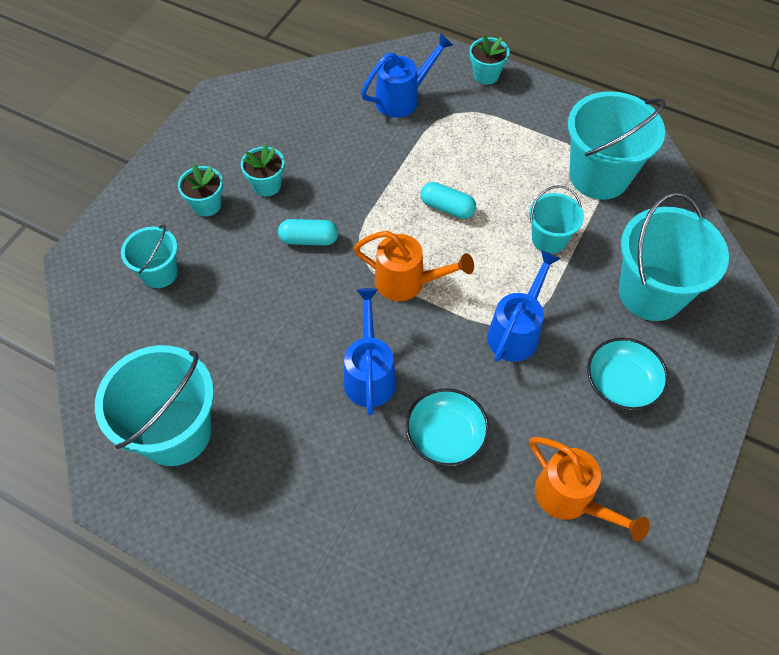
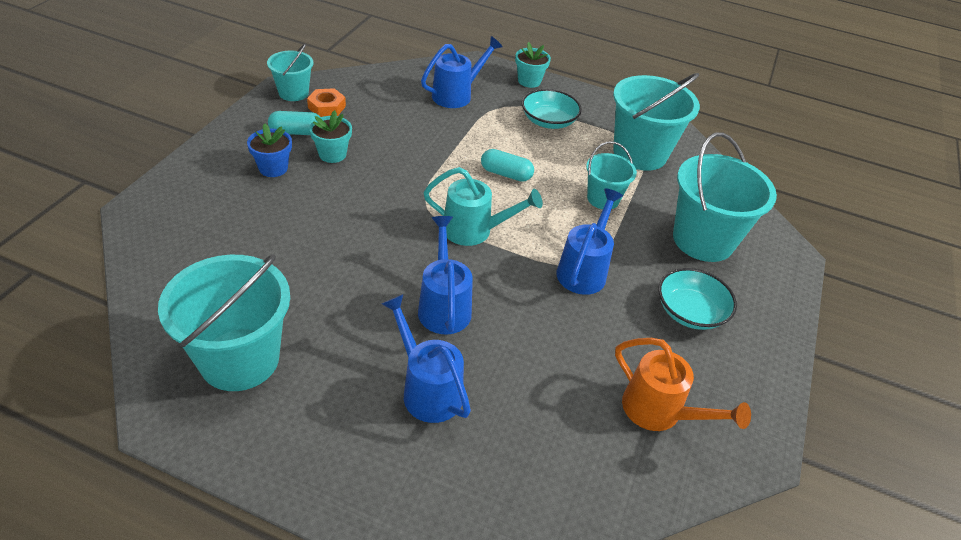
camera: 10 degrees left, 15 degrees down
(159, 273) = (224, 221): turquoise bucket -> turquoise bucket (293, 93)
(207, 205) = (273, 168): turquoise flower pot -> blue flower pot
(262, 121) = (326, 107): none -> orange nut
(309, 239) = (375, 196): turquoise capsule -> turquoise capsule (296, 132)
(347, 468) = (427, 389): none -> blue watering can
(408, 282) = (475, 231): orange watering can -> turquoise watering can
(445, 436) = (526, 358): turquoise bowl -> turquoise bowl (548, 121)

